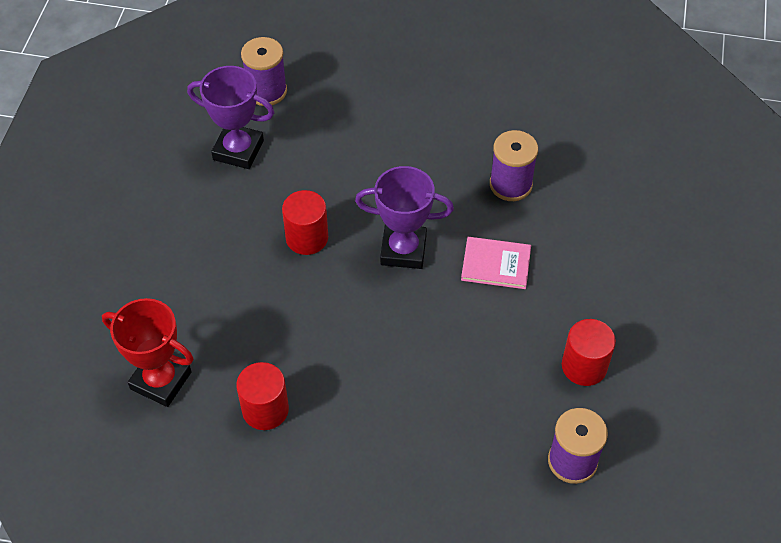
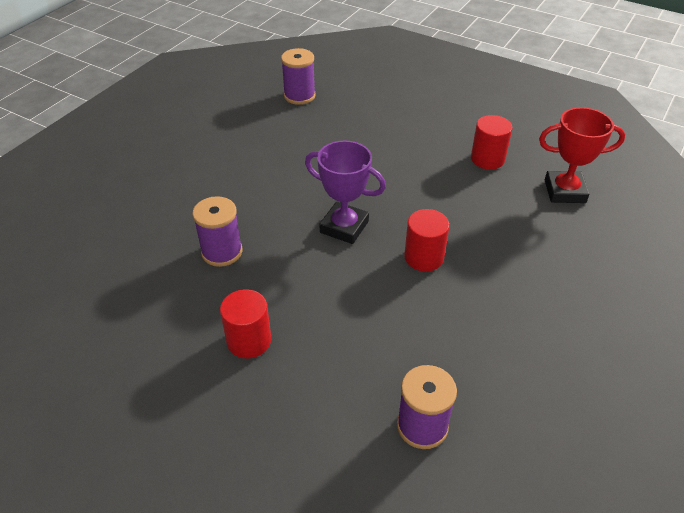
camera: 160 degrees left, 10 degrees down
(161, 380) = (564, 191): red trophy -> red trophy turned 45 degrees counterclockwise
(238, 150) = (471, 359): purple trophy -> none
(496, 264) = (276, 199): pink book -> none
(584, 366) = (258, 131): red cylinder -> red cylinder (249, 340)

